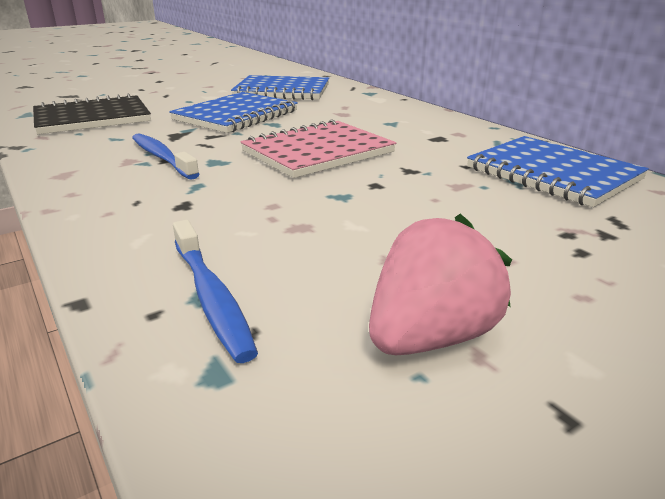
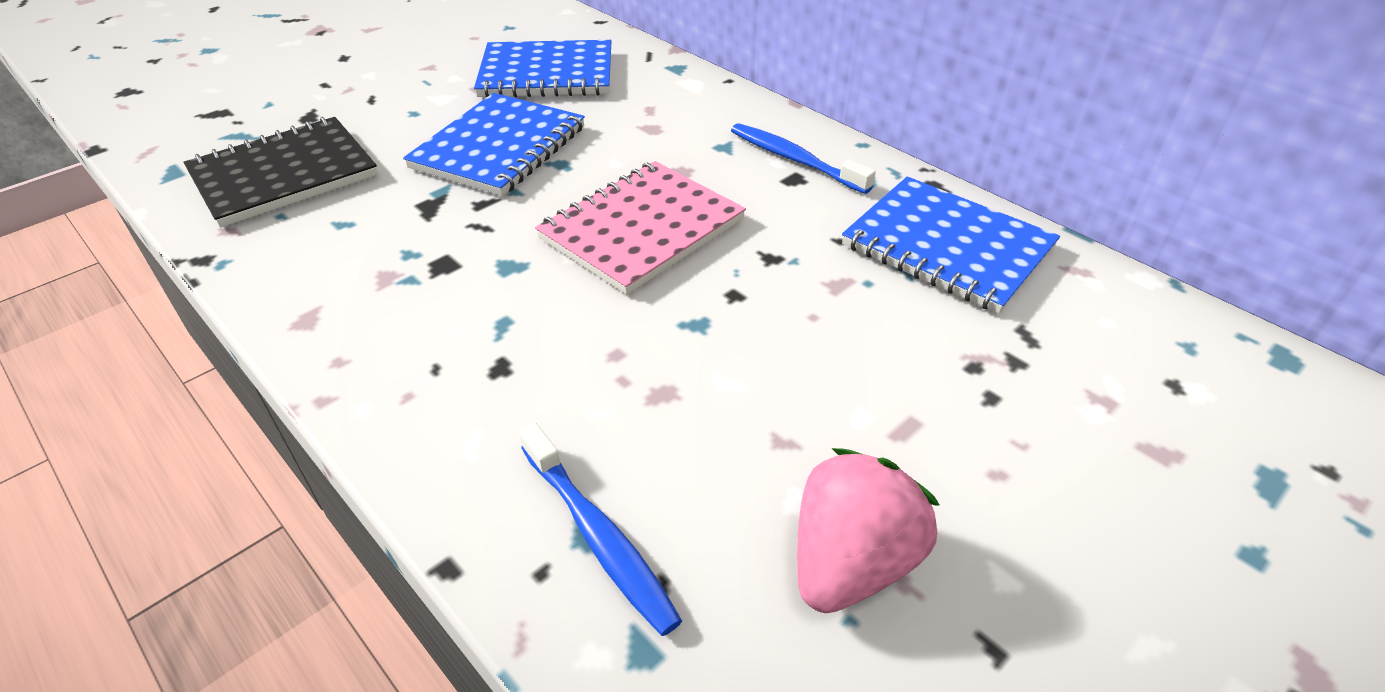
camera: 10 degrees left, 15 degrees up
(162, 157) = (431, 265): blue toothbrush -> blue toothbrush (795, 160)

